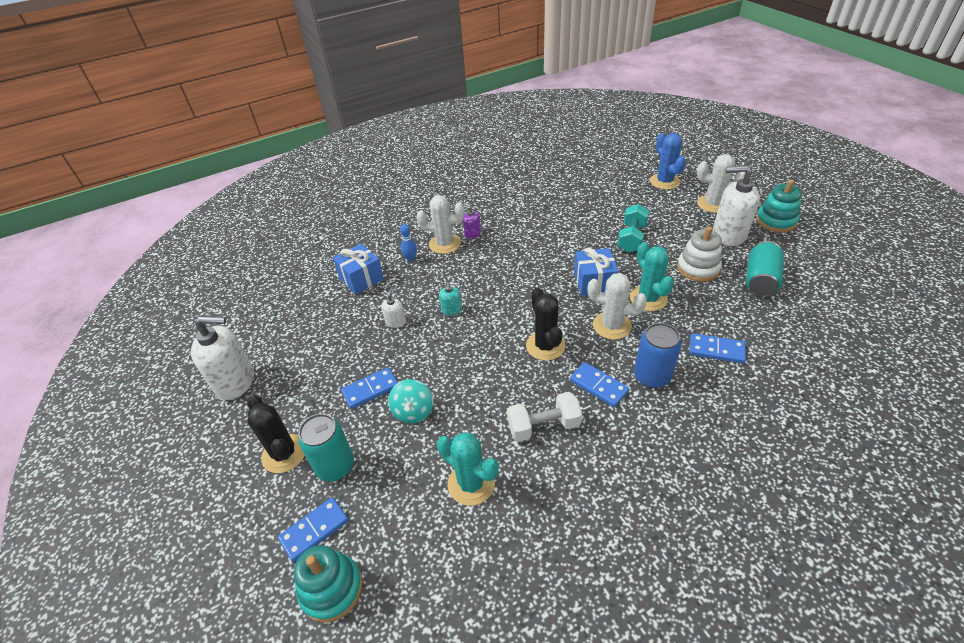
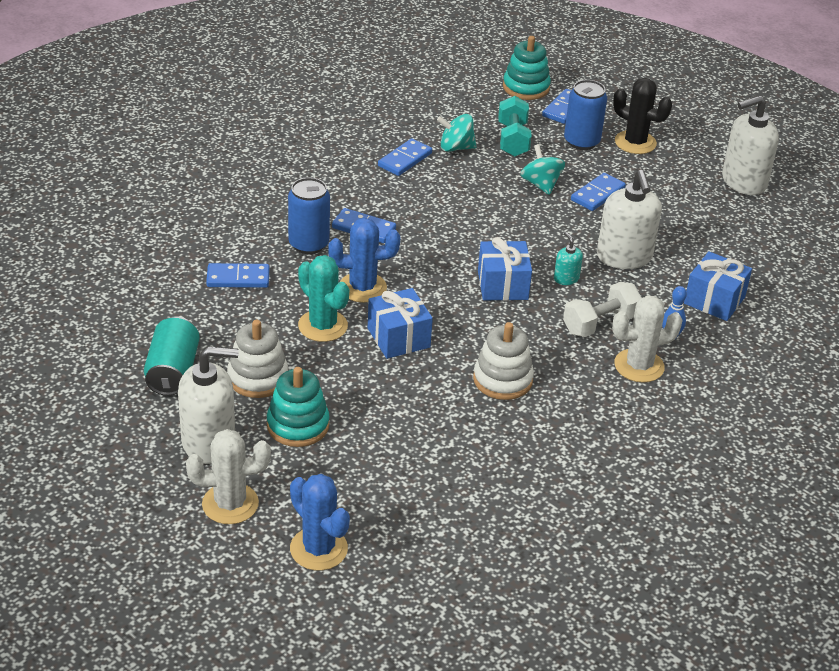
camera: 155 degrees right, 5 degrees down
(335, 466) = (581, 141): turquoise can -> blue can
(395, 322) = (624, 257): white soap dispenser -> white soap dispenser, size x2.15
(471, 484) = (456, 147): turquoise cactus -> turquoise spinning top
(472, 234) = (608, 389): purple soap dispenser -> none
(502, 312) = (502, 285): none -> blue gift
(533, 474) = (405, 159): none -> blue domino
(534, 247) = (502, 380): none -> white stacking toy
(543, 426) = (408, 191): white dumbbell -> white dumbbell (600, 323)
(545, 346) = (434, 256): black cactus -> none
(612, 326) = (362, 287): white cactus -> blue cactus
(631, 238) = (360, 414): turquoise dumbbell -> turquoise dumbbell (513, 140)
(775, 221) = (128, 480): turquoise stacking toy -> turquoise stacking toy (298, 425)

